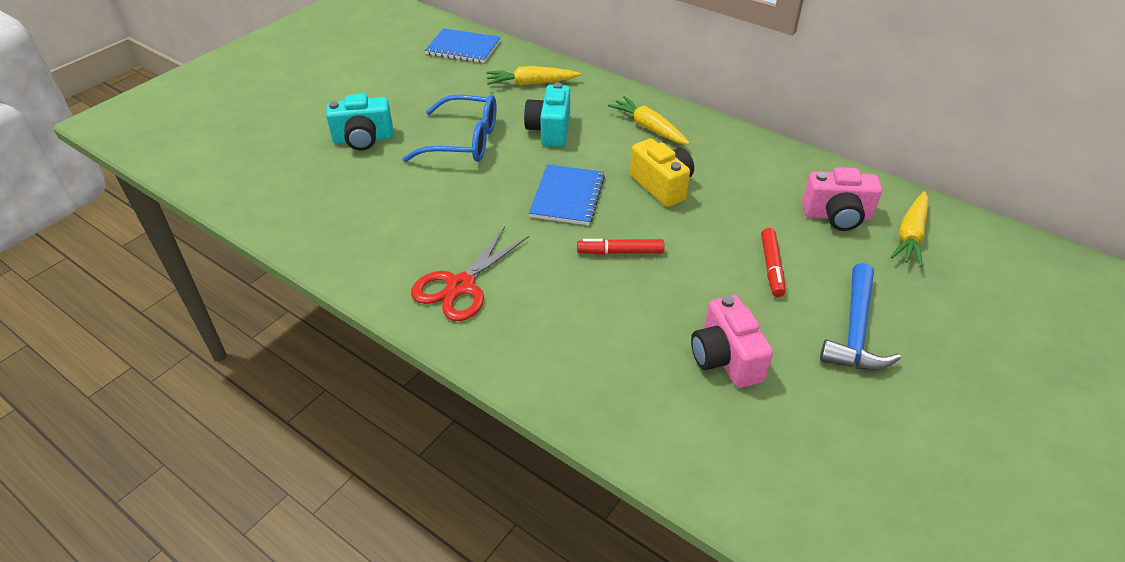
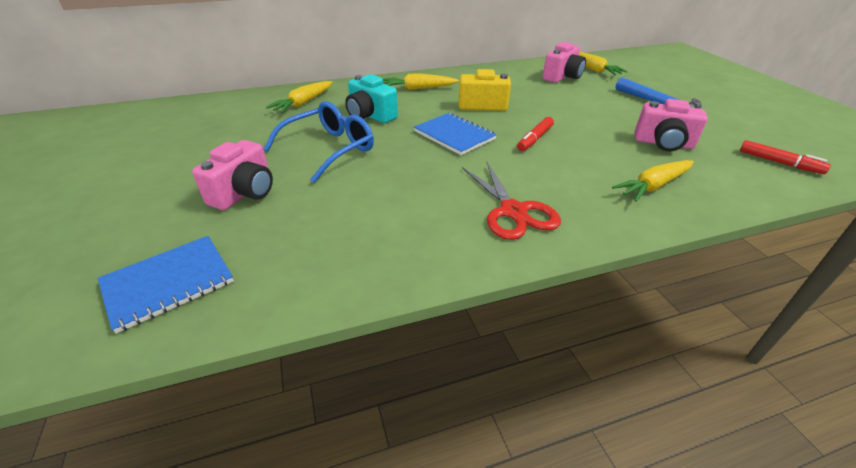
camera: 55 degrees left, 5 degrees down
(363, 139) = (245, 193): turquoise camera -> pink camera
(463, 48) = (206, 109): blue notebook -> blue notebook (168, 283)
(601, 371) = (653, 186): none -> yellow carrot
(771, 267) = (590, 105): red marker -> red marker (779, 162)

